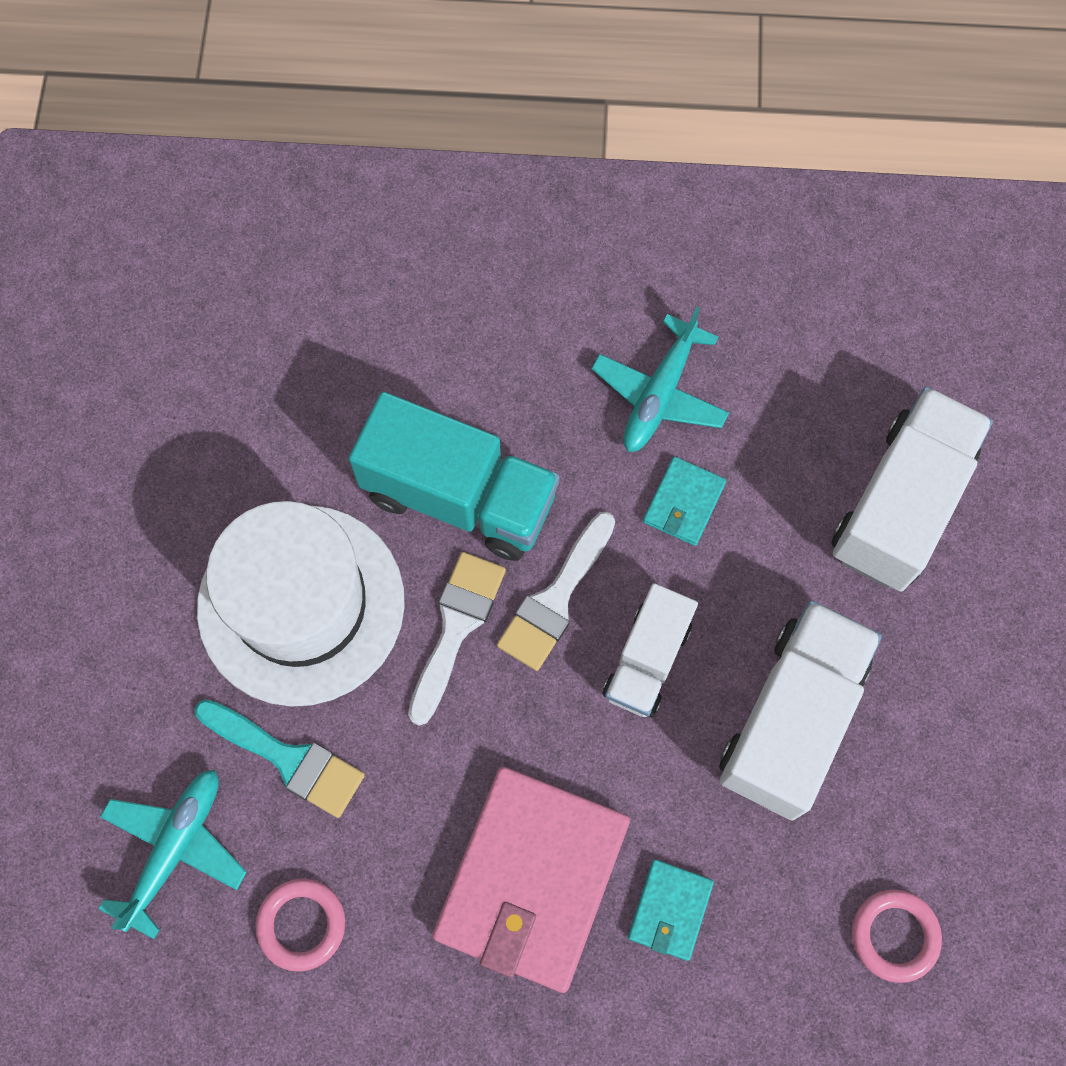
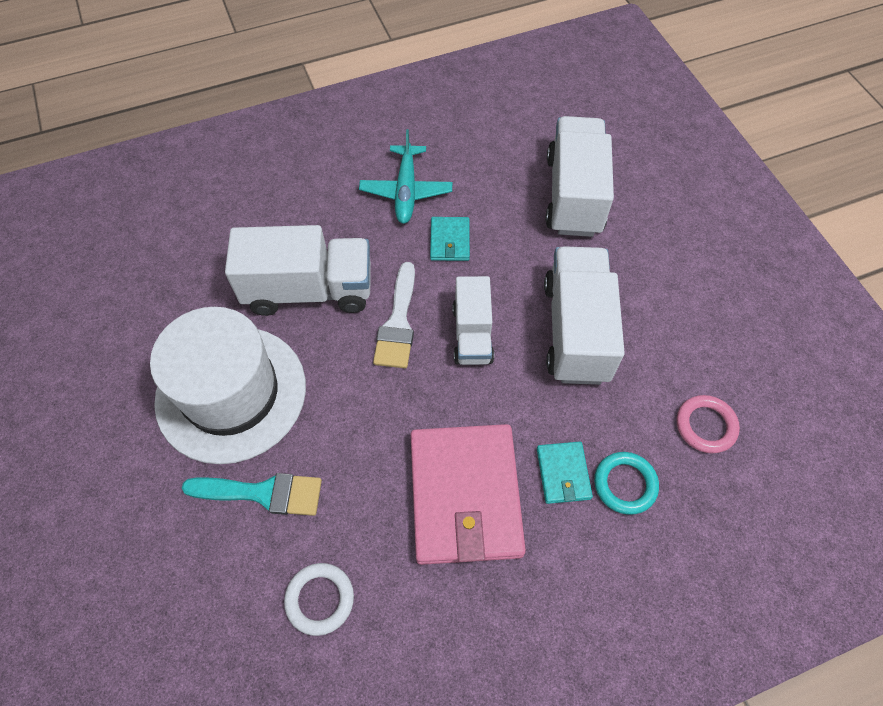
camera: 25 degrees left, 10 degrees down
(175, 848) = (204, 590): turquoise plane -> none
(301, 924) = (320, 599): pink ring -> white ring
(456, 627) = (342, 364): white brush -> none
(459, 496) = (309, 290): turquoise truck -> white truck
(742, 962) = (625, 484): none -> turquoise ring

